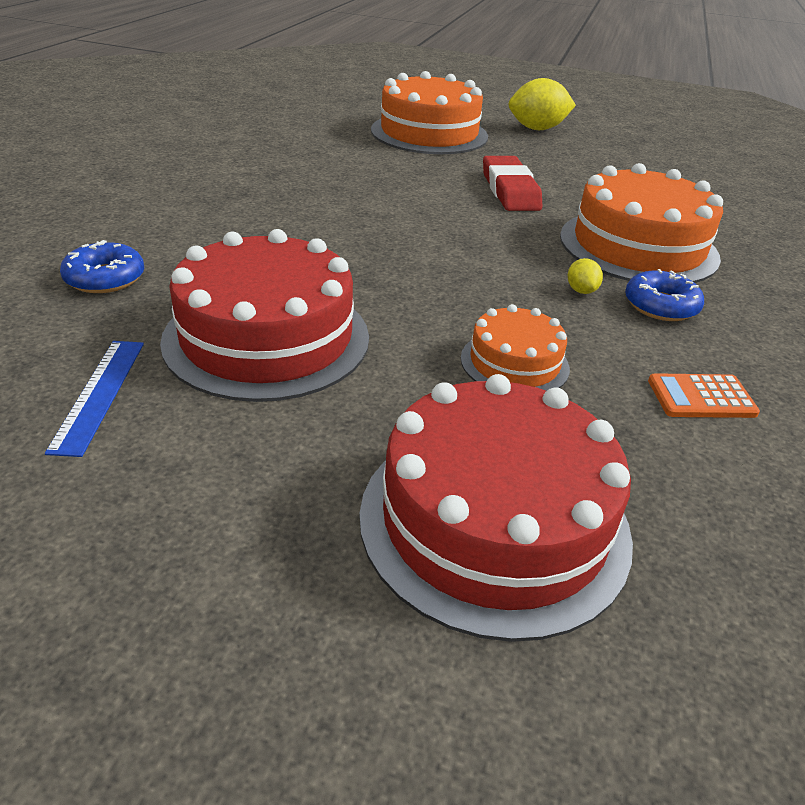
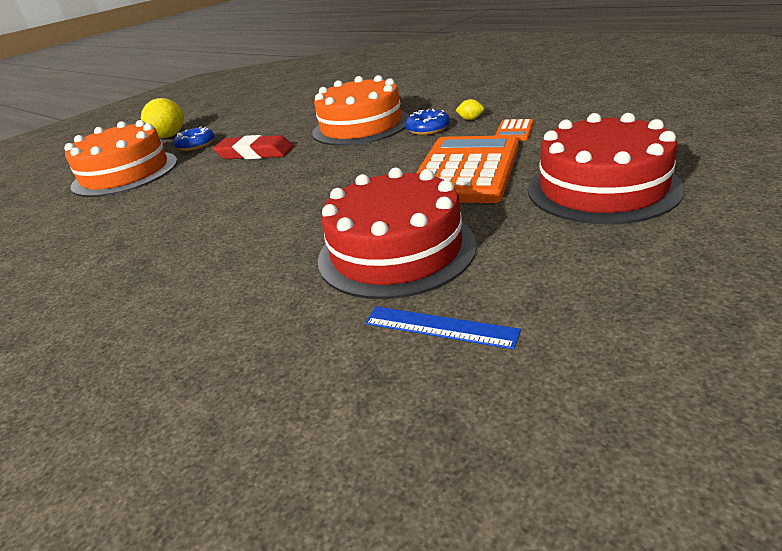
camera: 60 degrees left, 5 degrees down
(105, 278) = (247, 336): blue donut -> blue donut (196, 145)
(514, 363) = (465, 171): orange cake -> orange calculator
(581, 290) = (399, 146): yellow lemon -> yellow lemon (470, 119)

